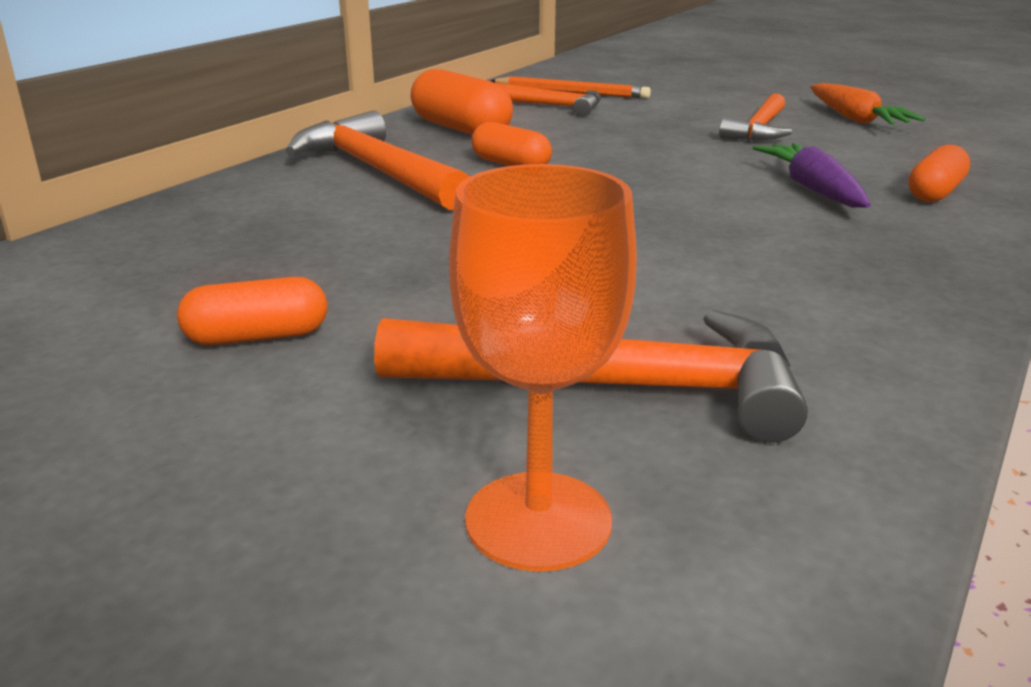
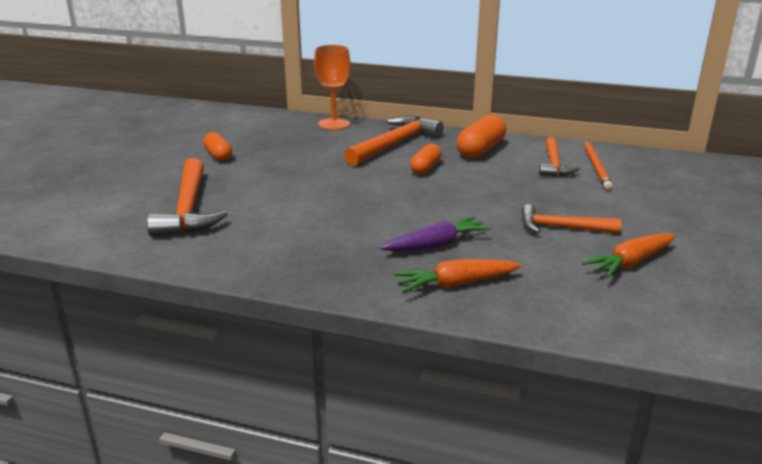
camera: 75 degrees right, 0 degrees up
(538, 520) = (112, 206): orange goblet -> orange goblet (334, 124)
(935, 192) = (456, 284): orange capsule -> orange carrot

